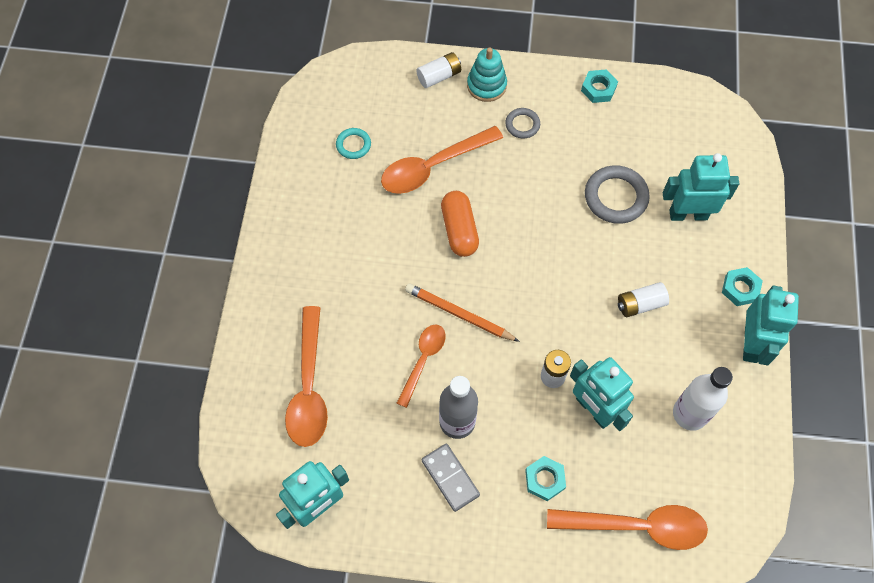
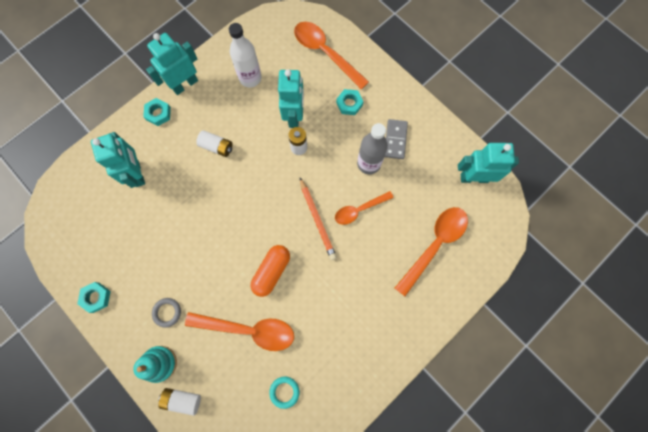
camera: 140 degrees left, 10 degrees up
(616, 197) = (164, 216): grey ring -> none
(688, 214) = (137, 173): turquoise robot -> turquoise robot turned 150 degrees counterclockwise

